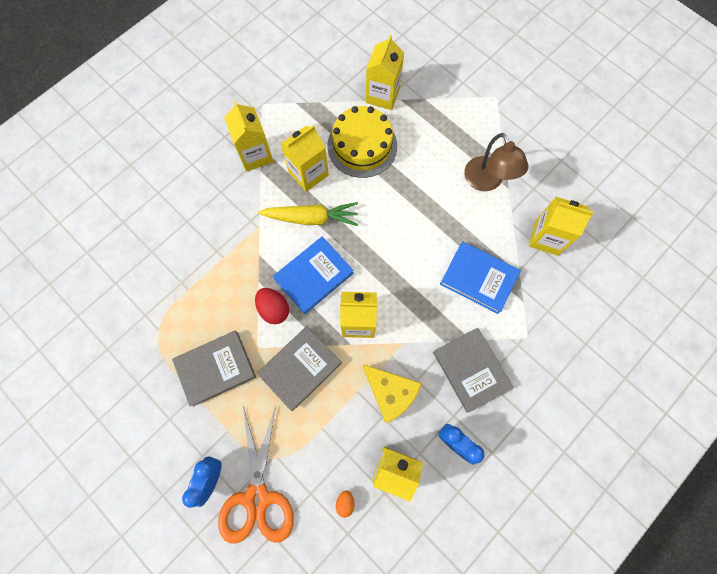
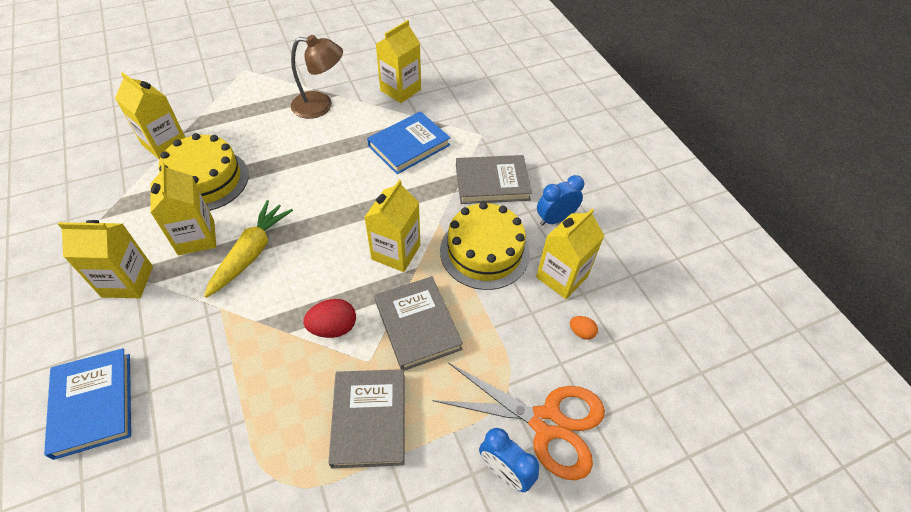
camera: 70 degrees left, 20 degrees down
(314, 276) = (320, 274): blue book -> blue book (93, 404)
(390, 393) = (484, 252): yellow cheese -> yellow cake

